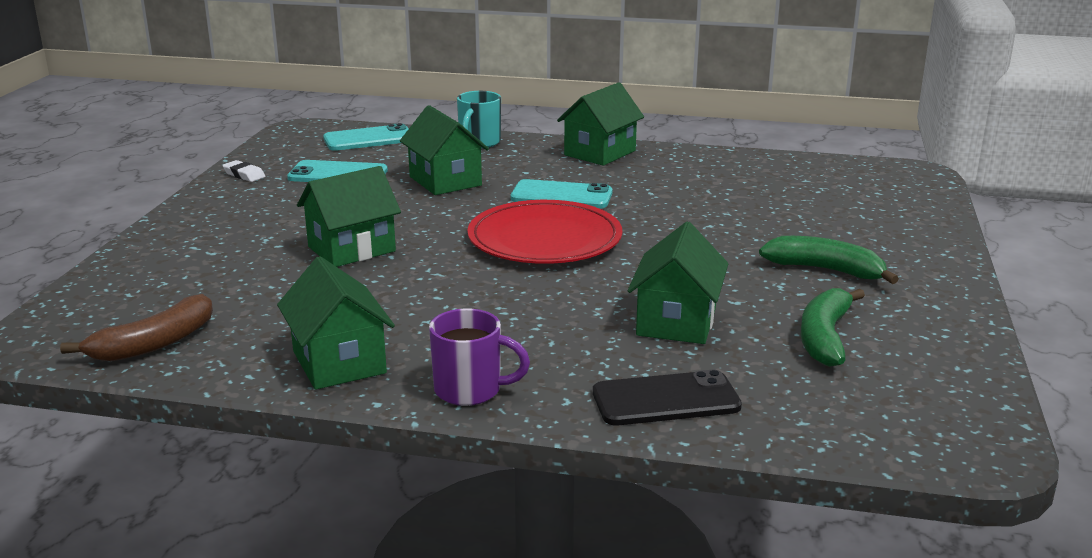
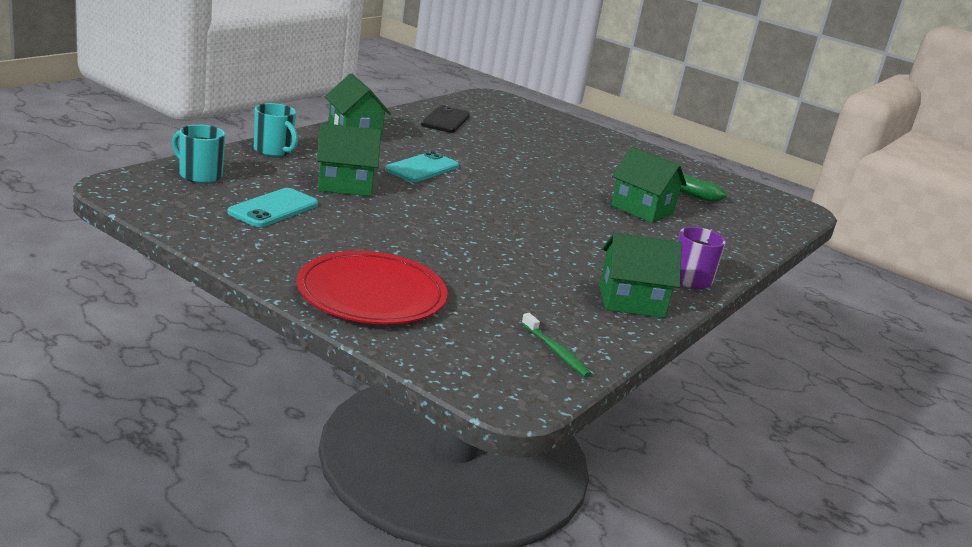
camera: 70 degrees left, 0 degrees up
(154, 344) = (556, 351): brown banana -> green toothbrush
(244, 175) = (217, 238): white eraser -> none
(351, 249) = (446, 248): green house -> none
(369, 139) = (199, 175): turquoise phone -> turquoise mug
(544, 239) = (493, 196): red plate -> red plate (371, 294)
(666, 400) = (728, 242): black phone -> black phone (445, 120)
(825, 270) = (605, 161): green banana -> none

